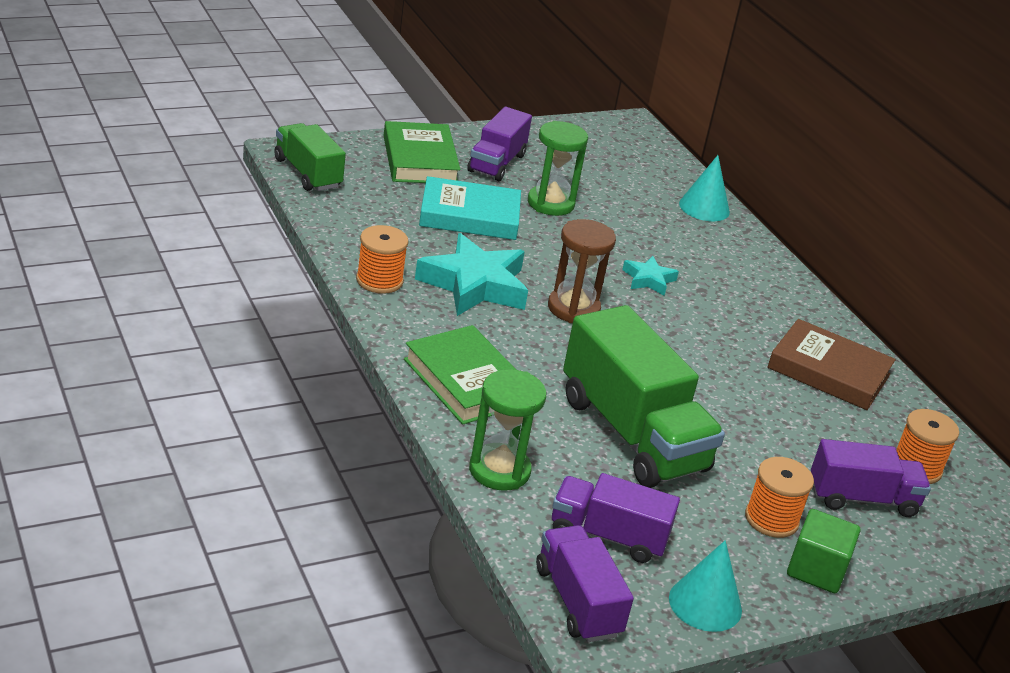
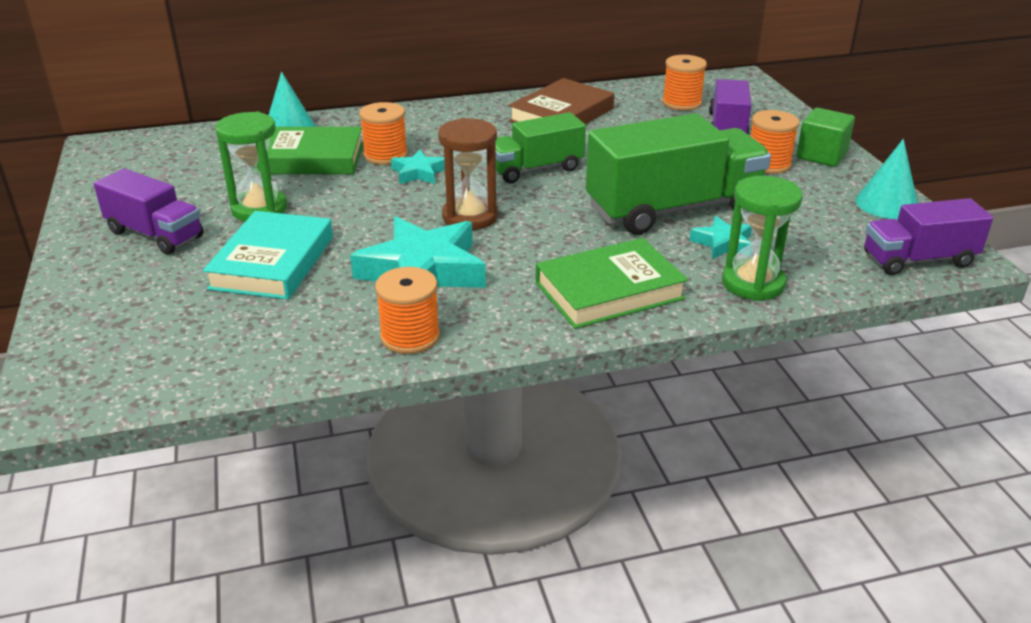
camera: 75 degrees left, 0 degrees up
(307, 173) = (122, 385): green truck -> green truck (535, 169)
(420, 160) = (124, 288): green book -> green book (309, 158)
(571, 460) = (723, 243): none -> turquoise star
(608, 536) = (824, 237): purple truck -> none
(676, 261) = (385, 155): none -> orange spool

